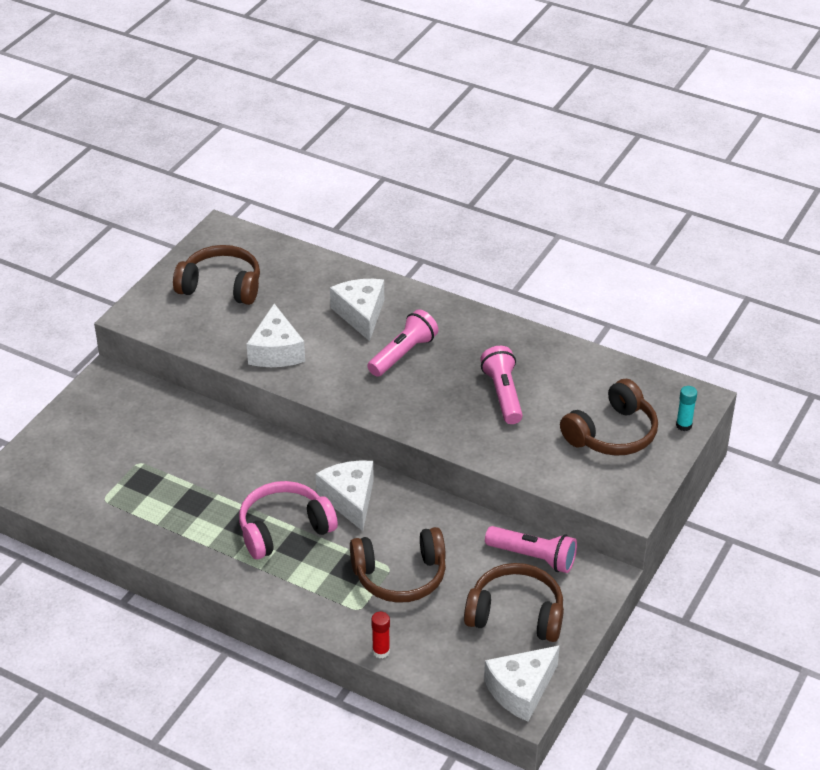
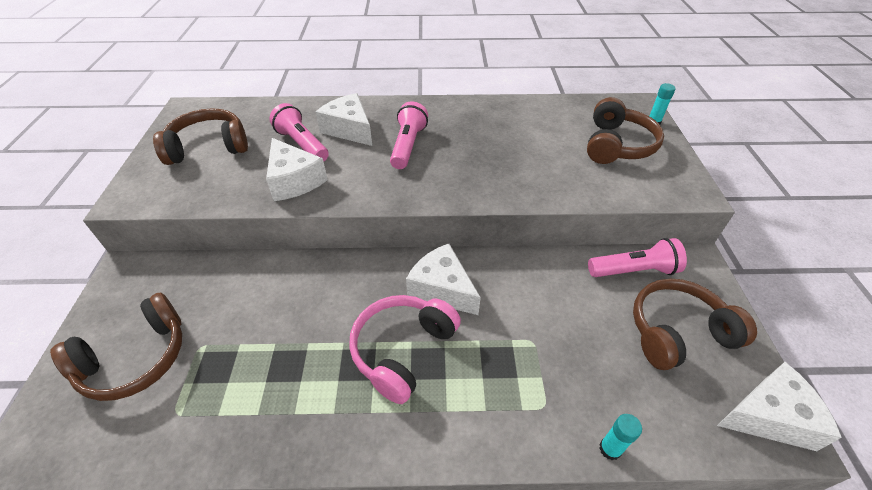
camera: 30 degrees left, 5 degrees up
(381, 651) = (610, 449): red glue stick -> turquoise glue stick
(400, 576) = (550, 345): brown headphones -> brown headphones (136, 359)
(503, 394) = (512, 147): pink flashlight -> pink flashlight (302, 144)
(521, 690) = (768, 416): white cheese -> white cheese turned 120 degrees counterclockwise

